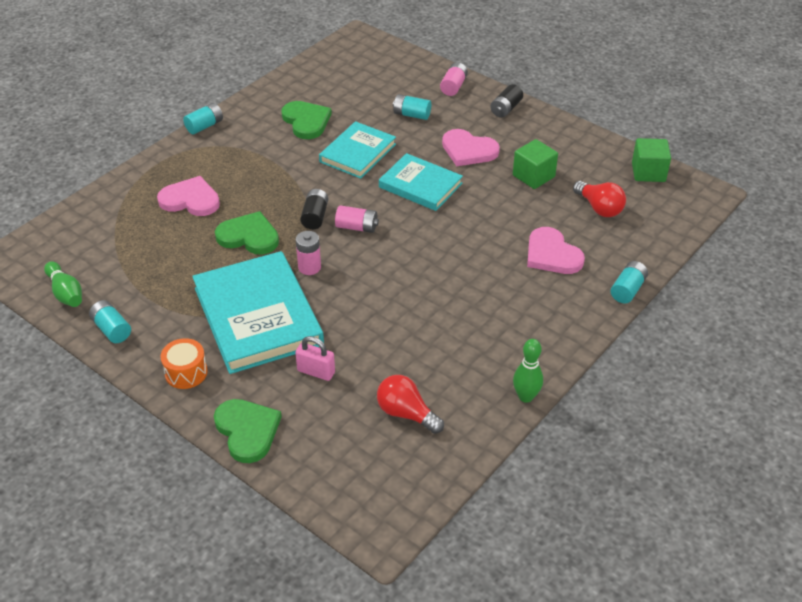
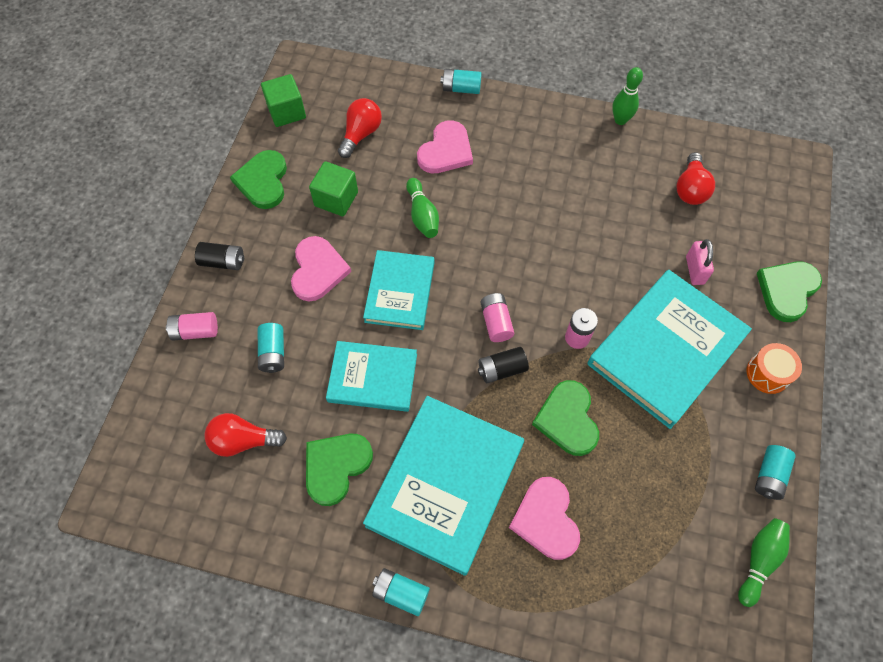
camera: 115 degrees left, 20 degrees up
(254, 163) = (445, 484): none -> turquoise book
(355, 90) = (243, 440): none -> red light bulb
(487, 219) = (422, 215): none -> green bowling pin
(574, 143) = (263, 181): none -> green heart

